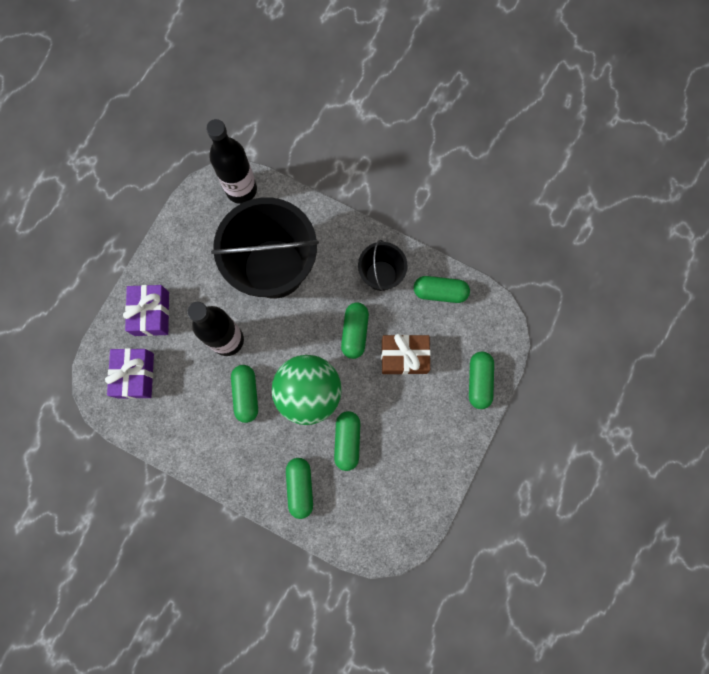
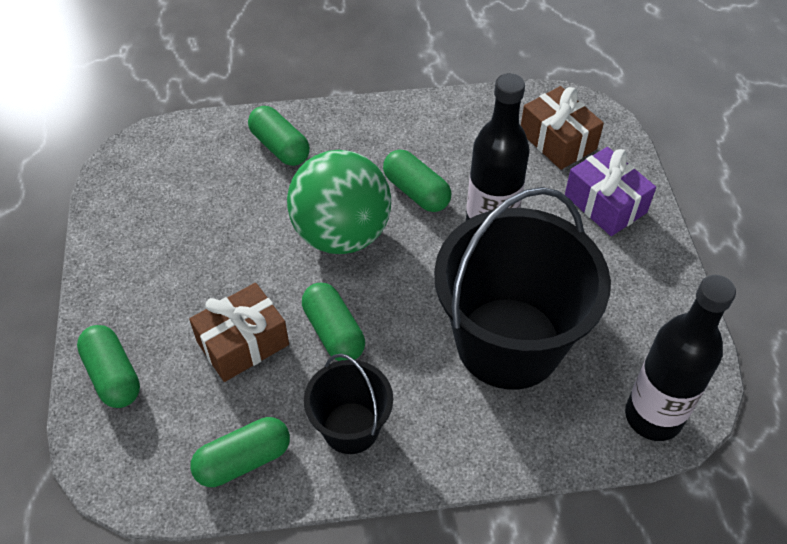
camera: 145 degrees right, 25 degrees down
(135, 375) = (557, 140): purple gift -> brown gift
(347, 441) = (255, 214): green capsule -> none

